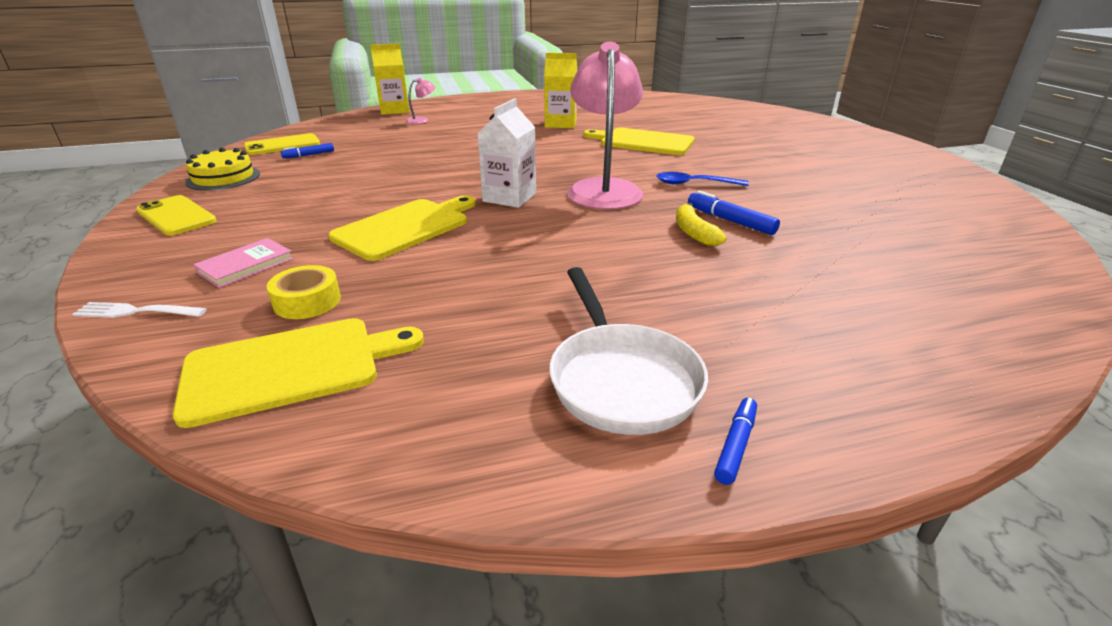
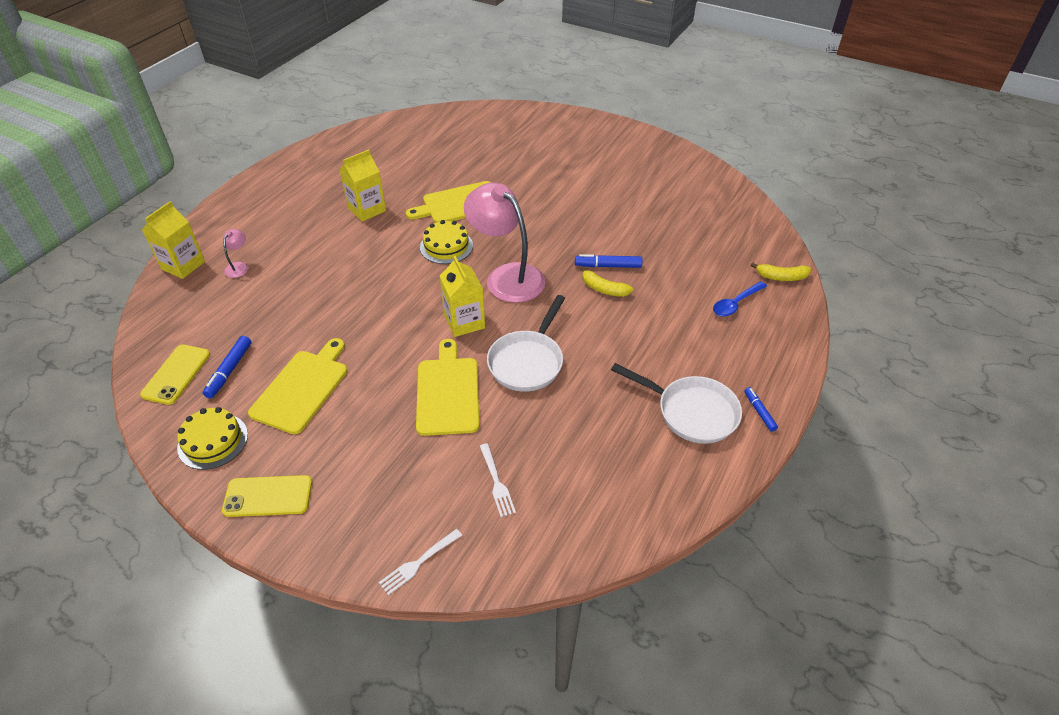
camera: 45 degrees left, 15 degrees up
(246, 265) = (411, 490): pink book -> none
(291, 367) = (561, 517): yellow cutting board -> yellow cutting board (302, 388)
(307, 301) = (496, 482): yellow tape -> white fork
(309, 155) = (229, 371): blue marker -> blue marker, size x1.51
(509, 197) = (464, 322): white carton -> yellow carton
(511, 243) = (527, 362): none -> white pan
(584, 157) = (446, 246): none -> yellow cake
(694, 184) = (549, 239): blue spoon -> blue spoon (735, 304)
(1014, 329) = (781, 277): none -> yellow banana

